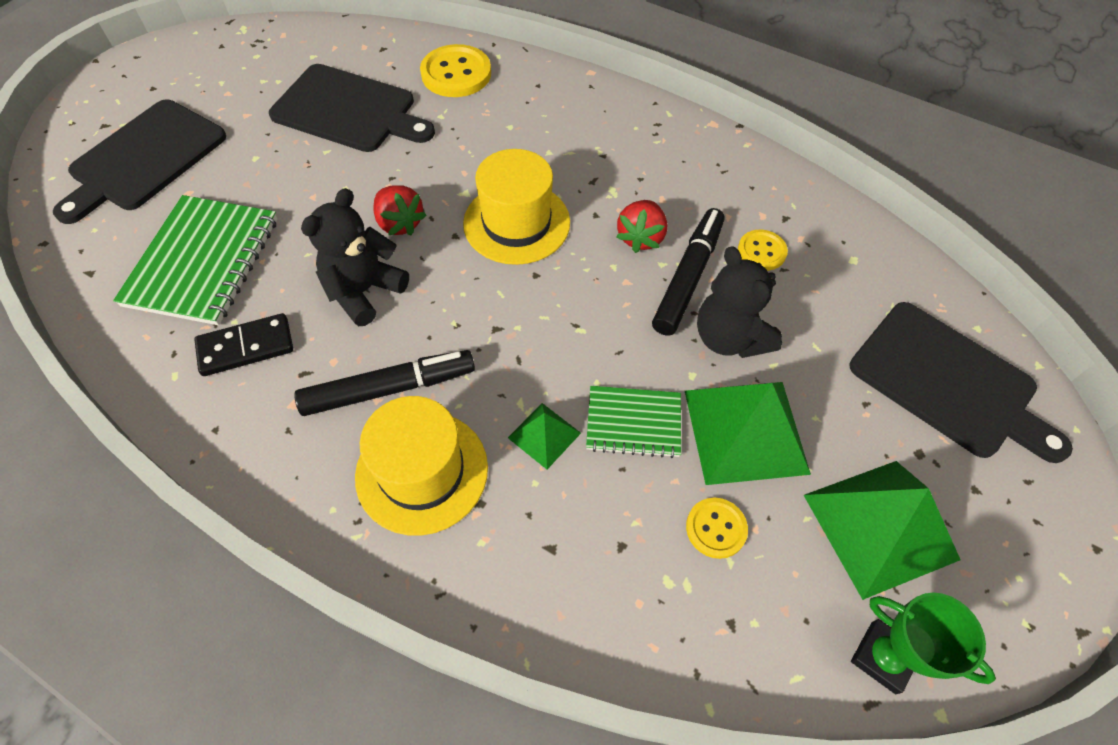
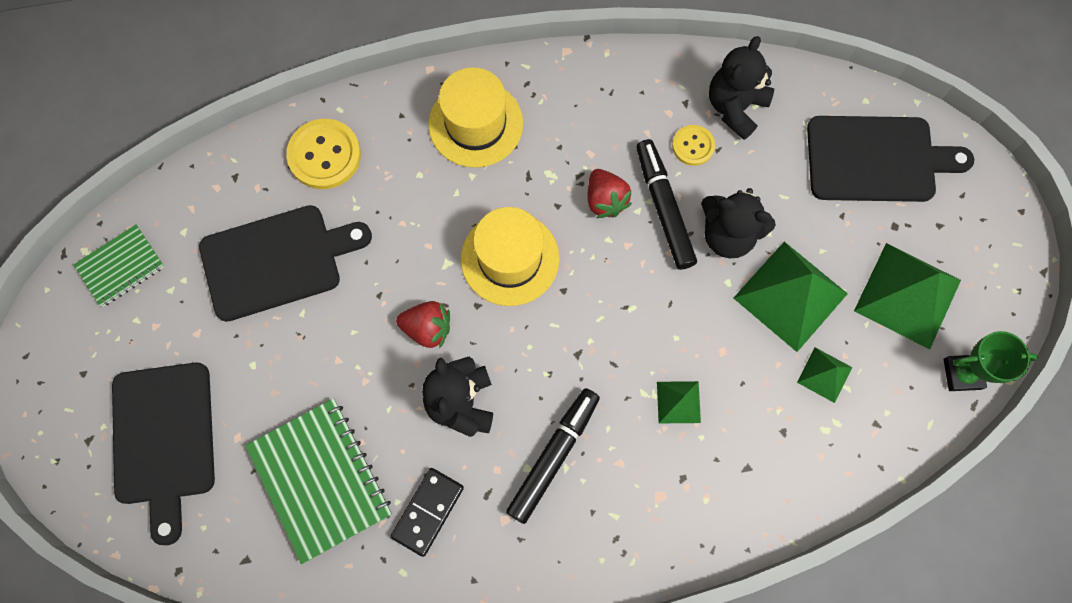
camera: 40 degrees left, 15 degrees up
(422, 471) = (630, 490): yellow hat -> yellow hat (476, 124)
(633, 423) = (722, 347): green notebook -> green notebook (121, 266)
(716, 528) = (824, 375): yellow button -> green pyramid
(831, 249) = (735, 107): none -> black teddy bear

